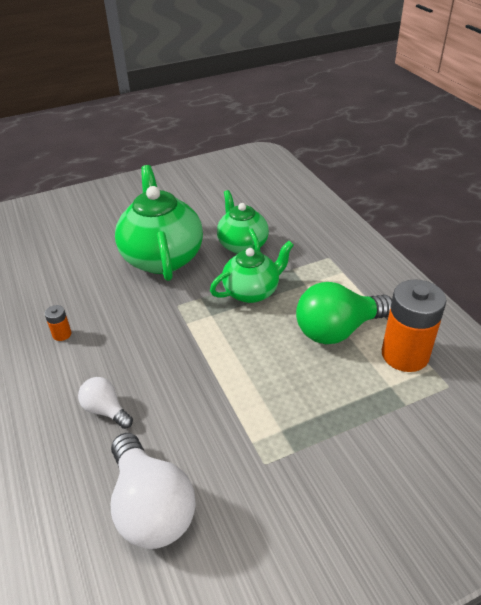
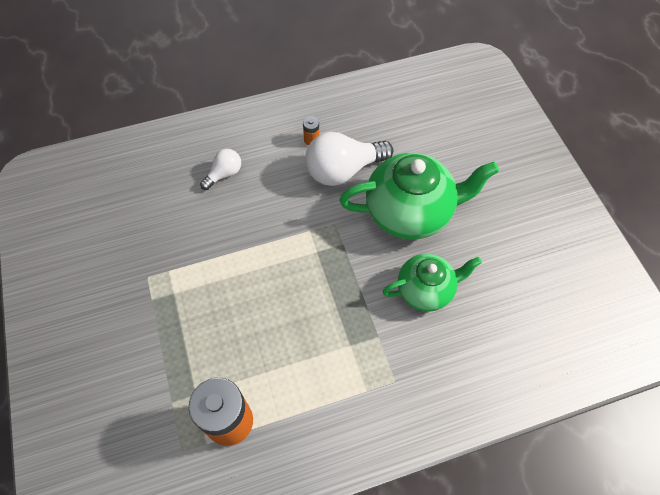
camera: 95 degrees right, 20 degrees up
(151, 507) = (136, 203): white light bulb -> white light bulb (343, 170)
(252, 291) = (345, 291): green teapot -> none
(337, 330) = (275, 363): green light bulb -> none

